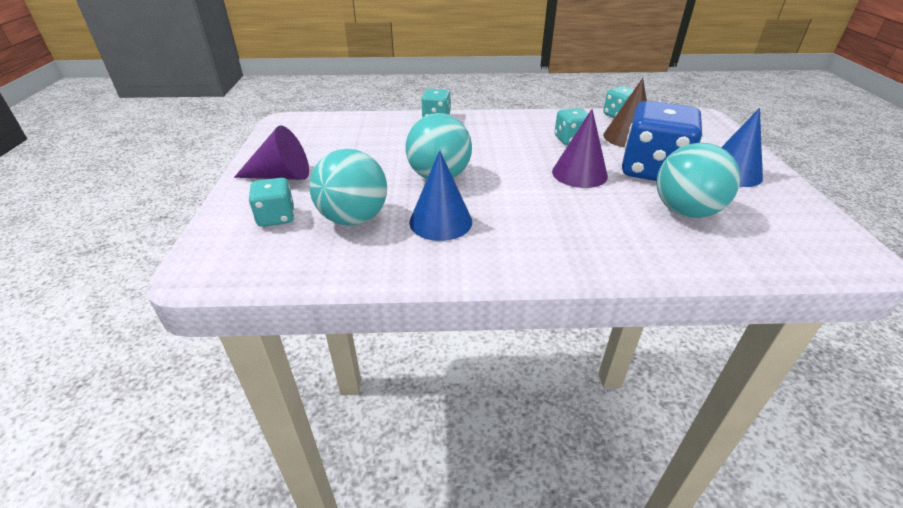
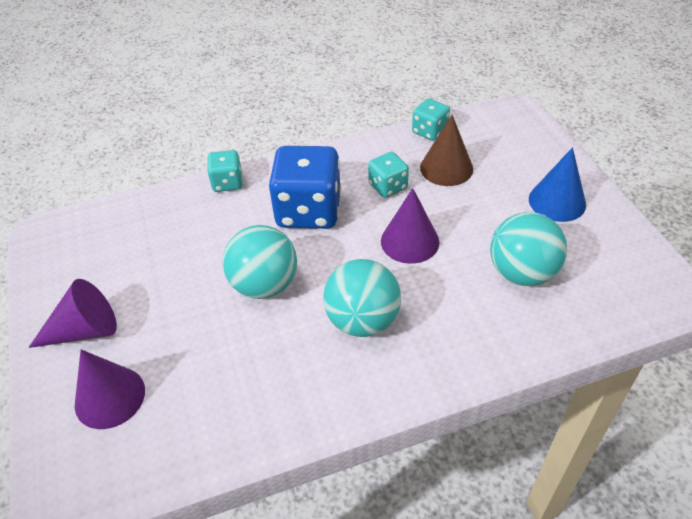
camera: 15 degrees left, 10 degrees up
(276, 217) = (110, 397): turquoise dice -> purple cone
(353, 219) = (196, 375): turquoise ball -> turquoise ball (362, 320)
(440, 221) = (289, 353): blue cone -> none
(652, 170) = (480, 217): blue dice -> blue dice (308, 211)

